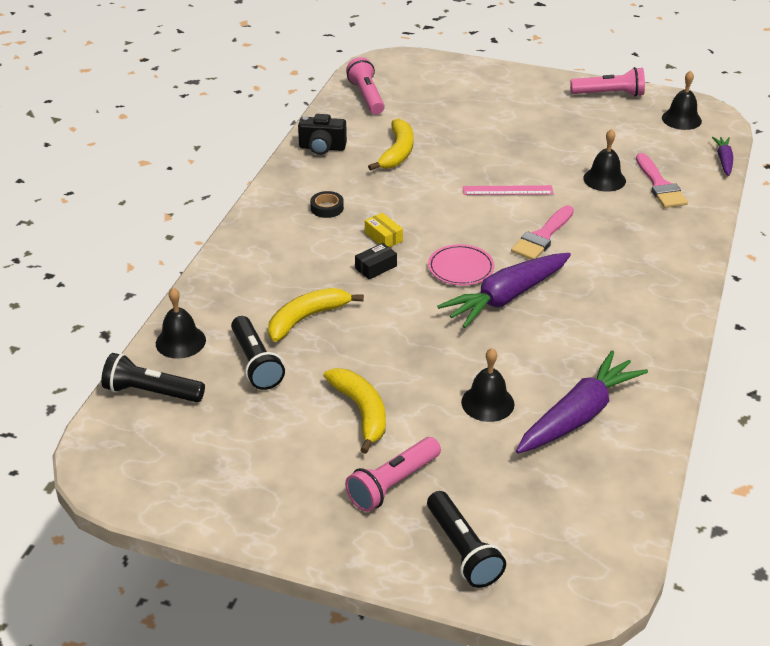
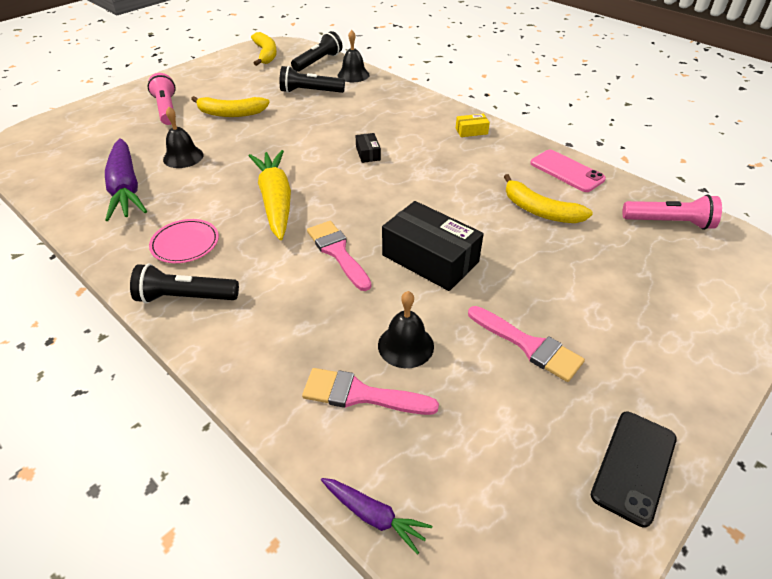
camera: 115 degrees right, 5 degrees up
(306, 318) = (335, 115): yellow banana -> yellow banana (266, 54)
(322, 148) = (566, 171): black camera -> pink phone
(327, 208) = (465, 152): black tape -> none
(383, 237) = (404, 167): yellow box -> yellow box (471, 131)
(461, 268) = (332, 191): pink plate -> pink plate (185, 244)
(462, 550) = (97, 116): black flashlight -> black flashlight (185, 297)
(506, 298) = (275, 201): purple carrot -> yellow carrot
(507, 190) = (430, 258): pink ruler -> black box
(556, 135) = (529, 345): none -> pink brush
(609, 94) = (634, 466): pink flashlight -> black phone
(681, 119) = (521, 531): black bell -> none

